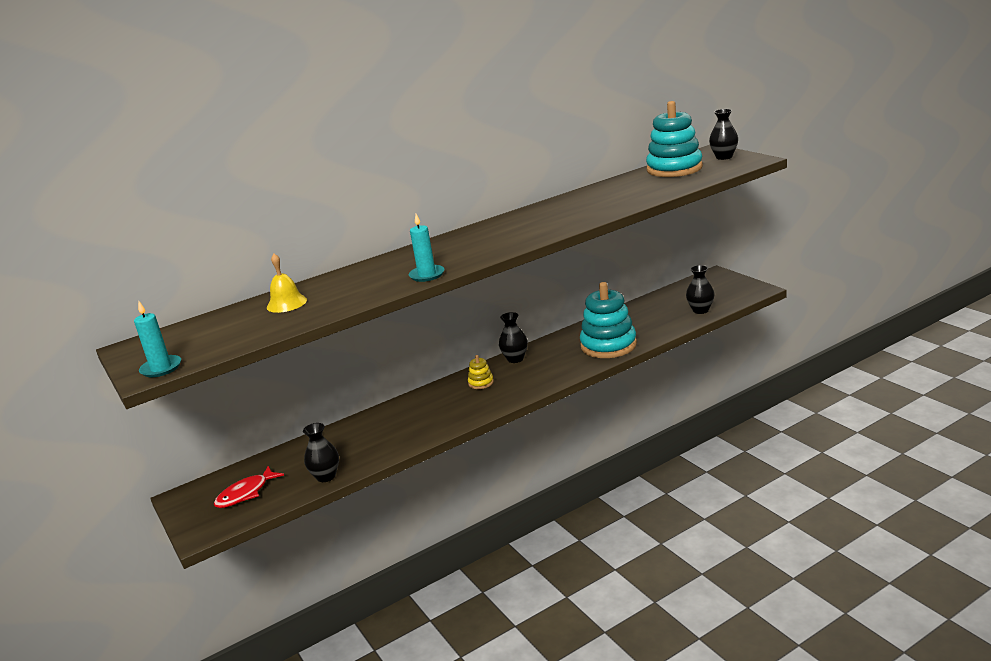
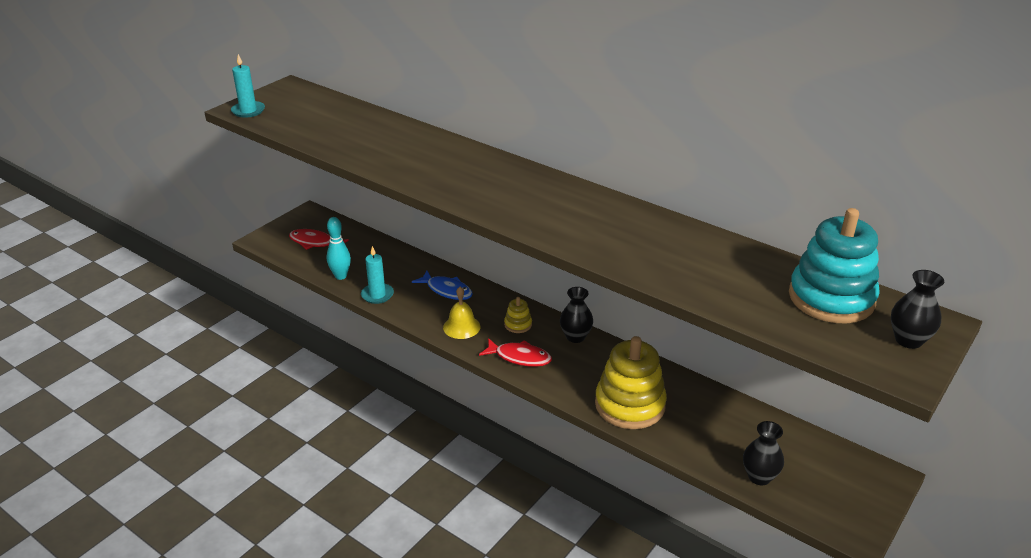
camera: 65 degrees right, 10 degrees up
(286, 303) = (368, 128): yellow bell -> yellow bell (461, 327)
(326, 476) = (341, 276): black vase -> turquoise bowling pin
(403, 414) = (447, 290): none -> blue fish
(427, 275) = (431, 184): turquoise candle -> turquoise candle (377, 295)
(525, 385) = (519, 357): none -> red fish
(608, 345) = (630, 405): turquoise stacking toy -> yellow stacking toy

